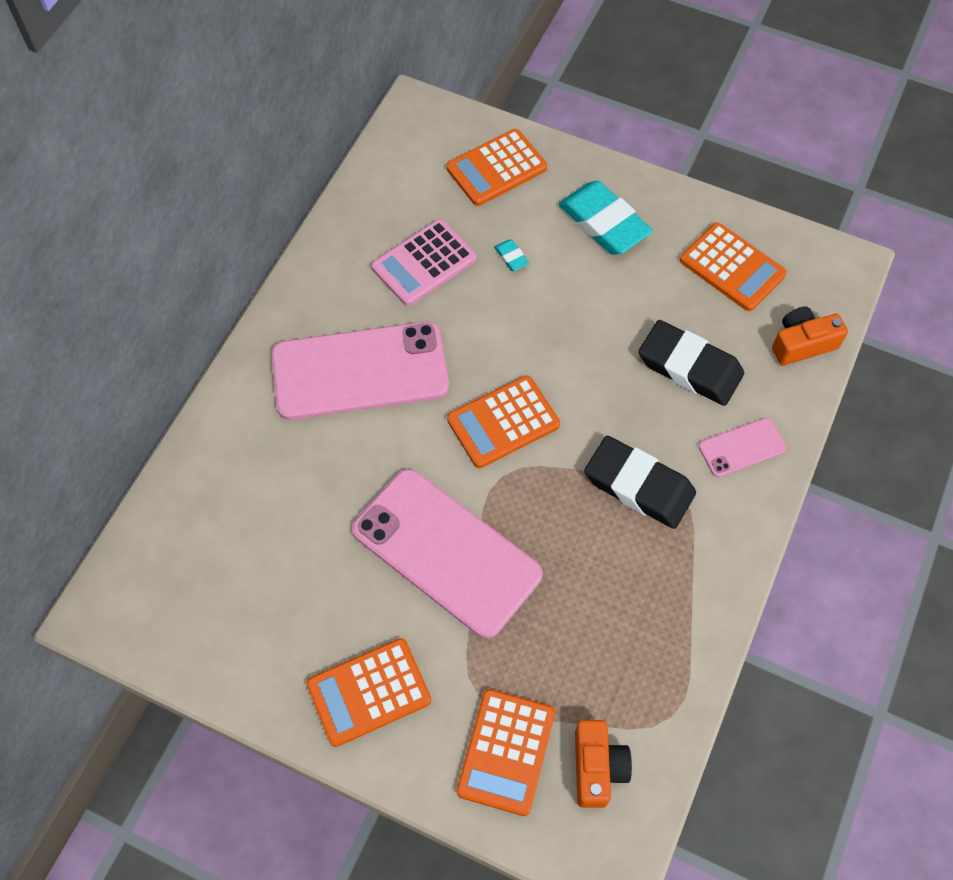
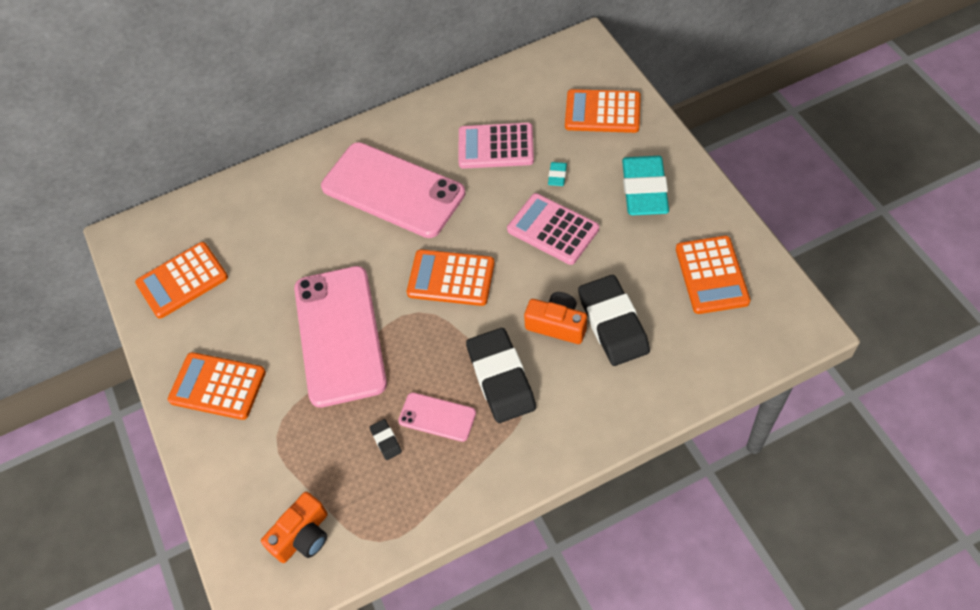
camera: 45 degrees right, 5 degrees down
(506, 752) = (259, 482): orange calculator -> orange calculator (182, 280)
(555, 312) = (553, 229): none -> pink calculator
(589, 620) = (386, 441): none -> black eraser
(742, 448) = (598, 402): pink phone -> pink phone (437, 417)
(802, 344) = (715, 361): orange camera -> orange camera (557, 325)

